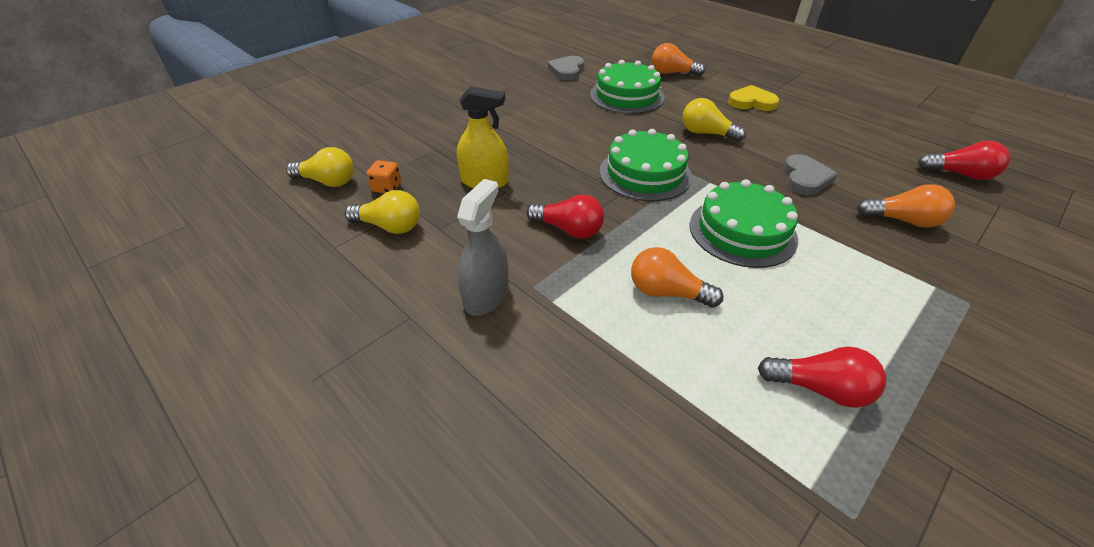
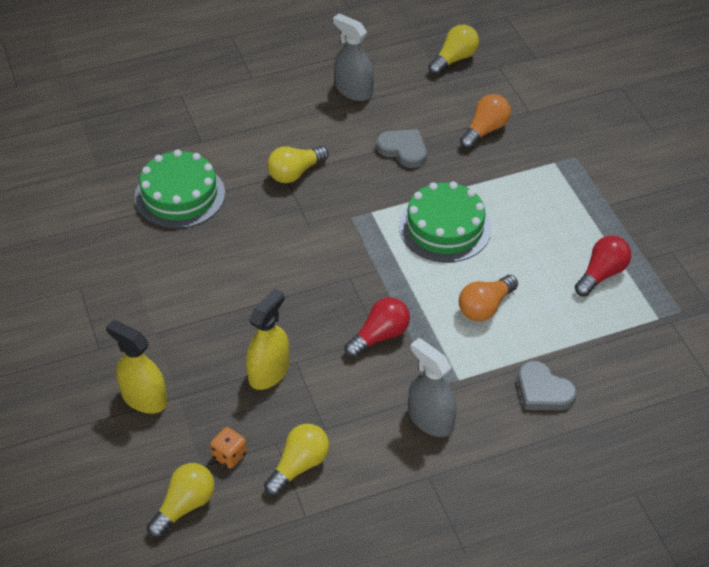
camera: 65 degrees left, 5 degrees up
(425, 136) = (144, 398): none -> yellow spray bottle
(567, 71) = (79, 219): grey heart -> grey heart (543, 391)
(645, 173) = (331, 249): green cake -> none
(672, 73) = (157, 134): orange light bulb -> none
(751, 102) = (263, 109): yellow heart -> none
(833, 134) = (353, 90): none -> grey spray bottle
(959, 174) = (454, 59): red light bulb -> yellow light bulb

